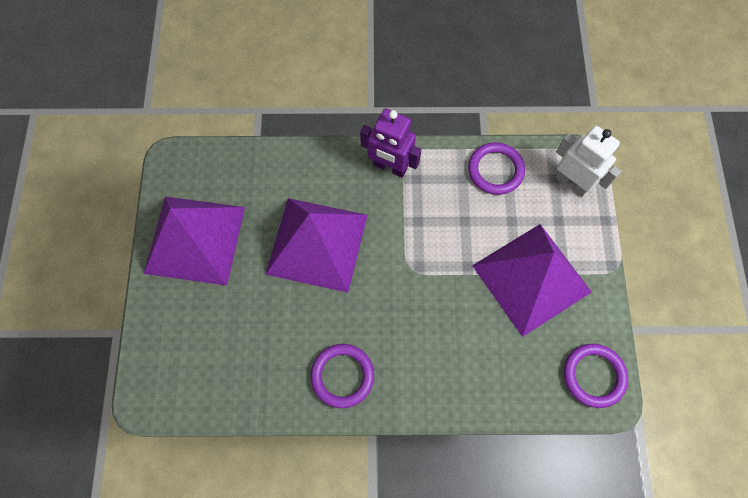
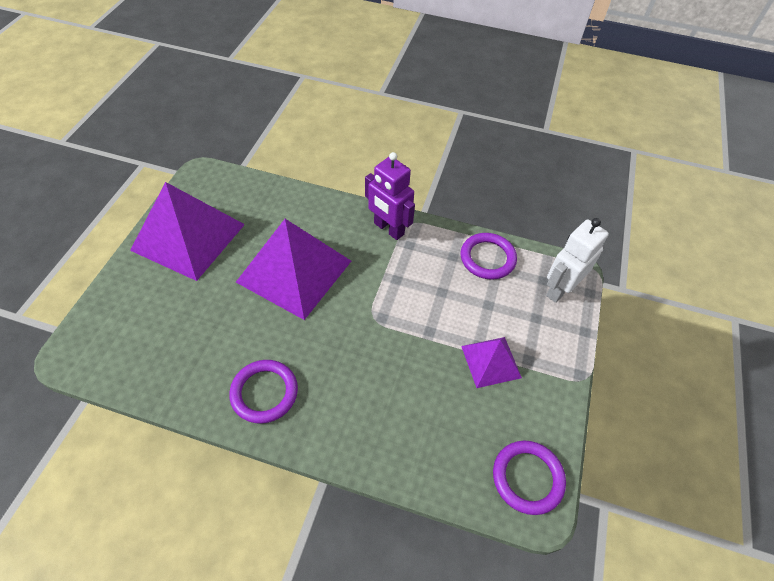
camera: 15 degrees right, 15 degrees down
(531, 278) = (491, 361): purple pyramid -> purple pyramid, size x0.52
(571, 183) = (559, 289): white robot -> white robot turned 105 degrees counterclockwise

